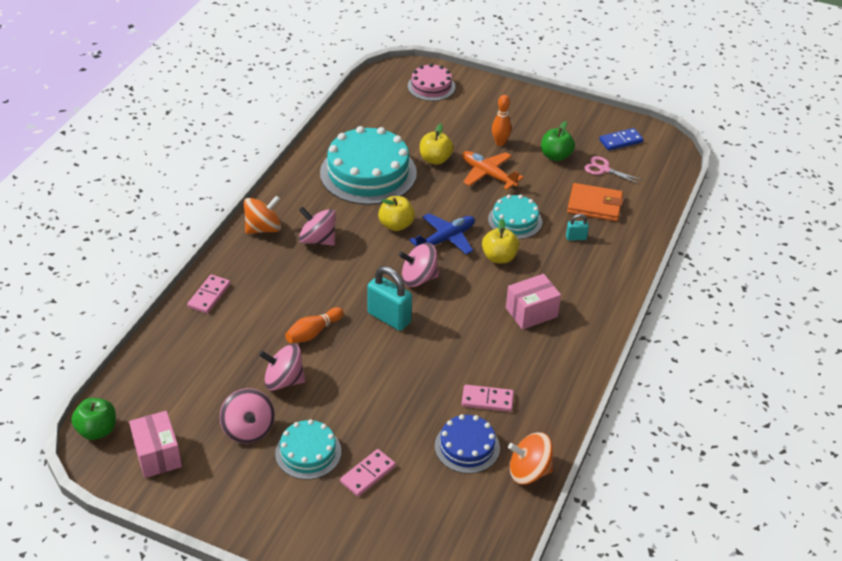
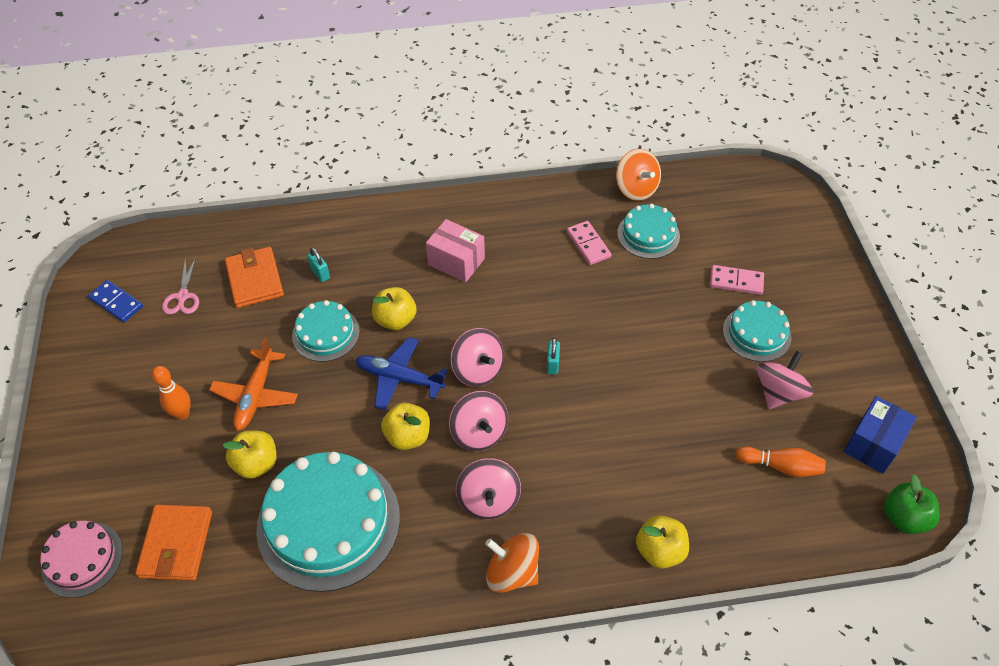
camera: 120 degrees left, 10 degrees up
(157, 455) = (873, 444): pink box -> blue box
(209, 295) = (660, 550): pink domino -> yellow apple
(283, 381) = (703, 401): pink spinning top -> pink spinning top (479, 433)
(313, 332) = (625, 415): orange bowling pin -> orange bowling pin (781, 466)
(389, 318) = (552, 364): turquoise padlock -> turquoise padlock, size x0.50
(409, 117) = (176, 544): none -> orange wallet
(467, 446) = (648, 234): blue cake -> turquoise cake
(556, 156) = (180, 348): green apple -> none

